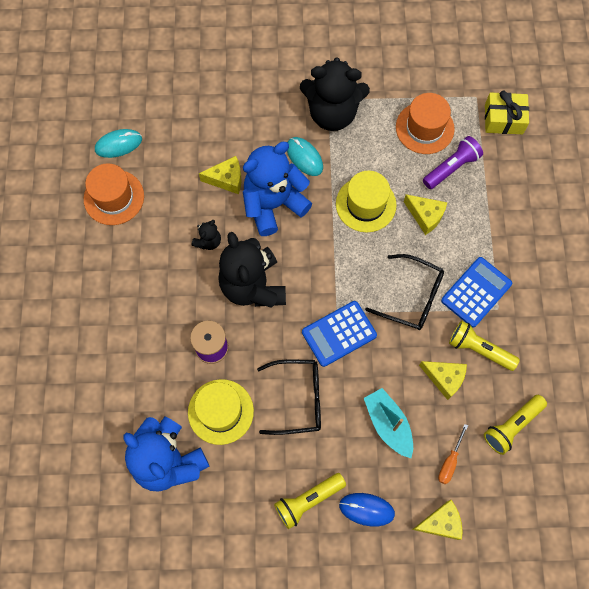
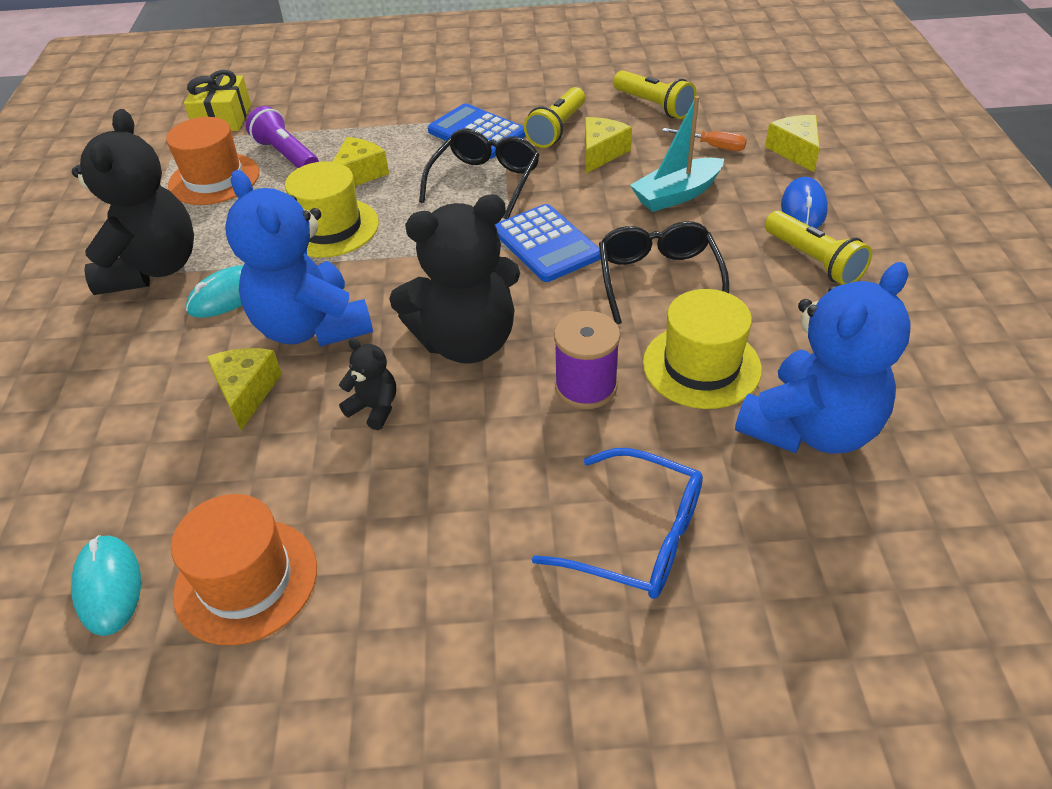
camera: 90 degrees left, 25 degrees down
(113, 362) = (637, 537): none -> blue glasses

